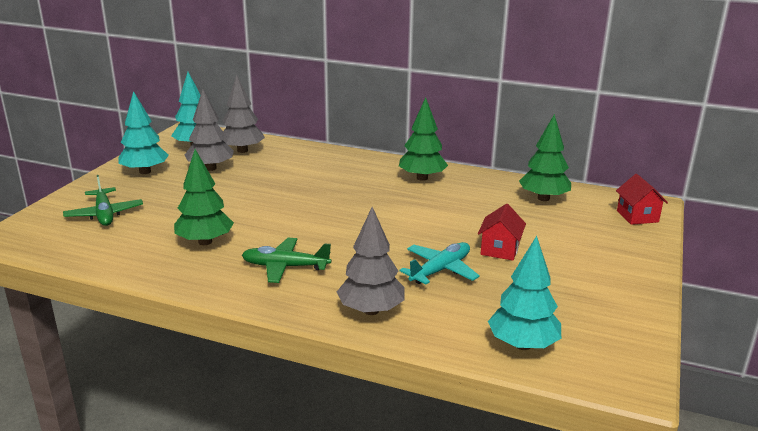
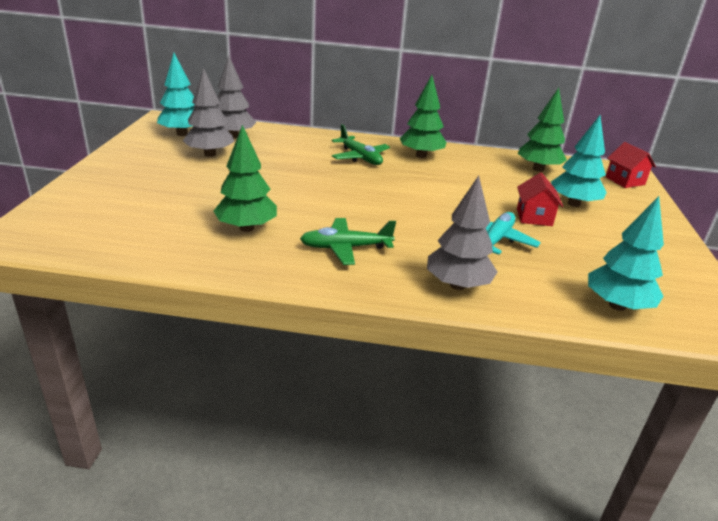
camera: 15 degrees left, 5 degrees up
(104, 214) = (119, 206): green plane -> green plane (360, 157)
(145, 172) = (141, 160): turquoise tree -> turquoise tree (573, 204)

